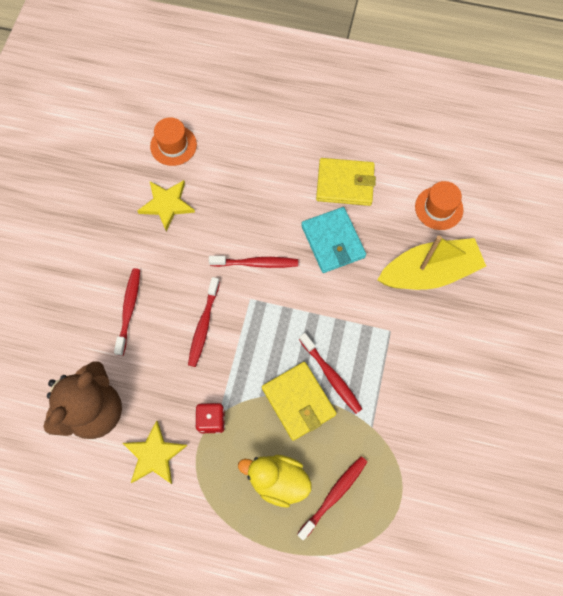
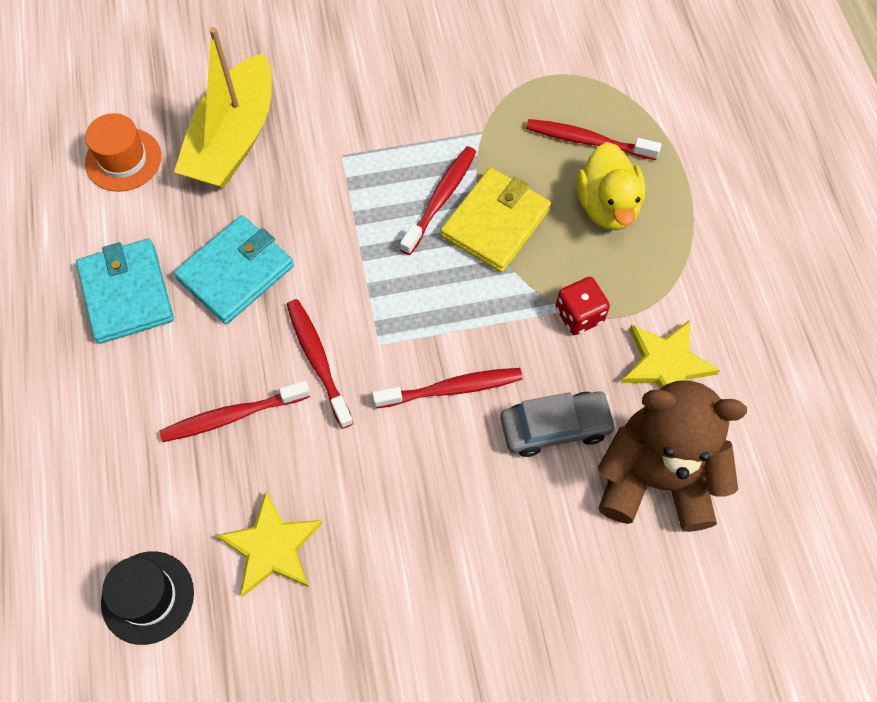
camera: 115 degrees left, 5 degrees down
(129, 310) = (483, 510): red toothbrush -> red toothbrush (233, 416)
(152, 370) = (555, 427): none -> grey car
(173, 145) = (147, 597): orange hat -> black hat
(345, 184) = (127, 293): yellow wallet -> turquoise wallet
(429, 272) = (233, 139): yellow boat -> yellow boat turned 120 degrees counterclockwise

